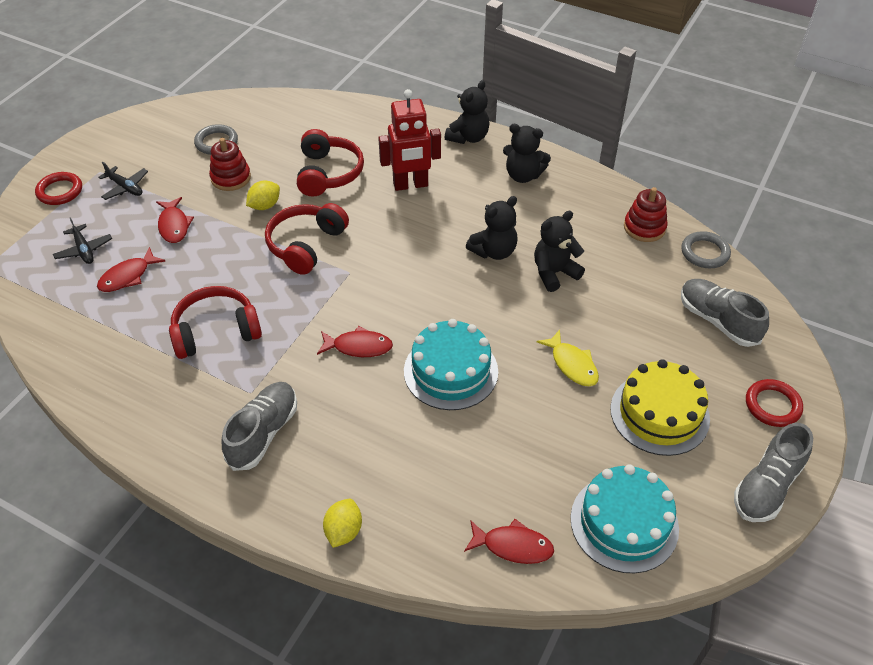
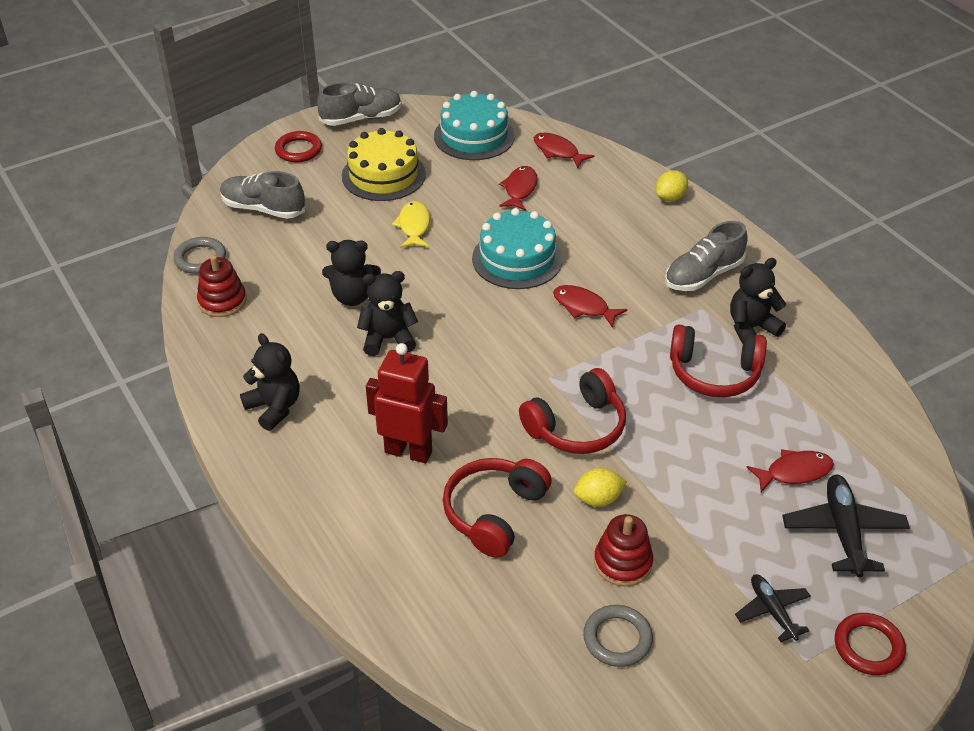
camera: 150 degrees left, 5 degrees down
(84, 250) = (843, 531): black plane -> black plane, size x1.61
(174, 225) = (721, 519): red fish -> red fish (519, 189)
(468, 137) = (283, 489): black teddy bear -> black teddy bear (751, 328)
(717, 321) = (263, 209): grey shoe -> grey shoe turned 120 degrees clockwise

